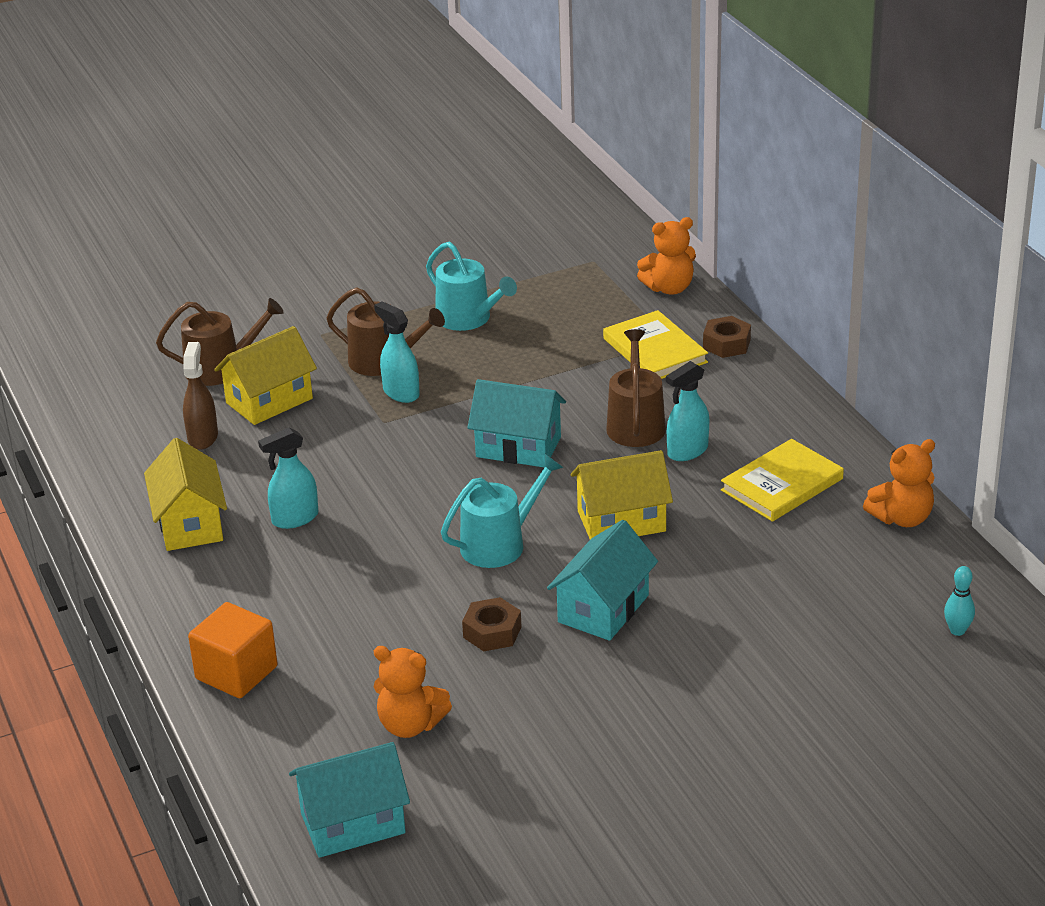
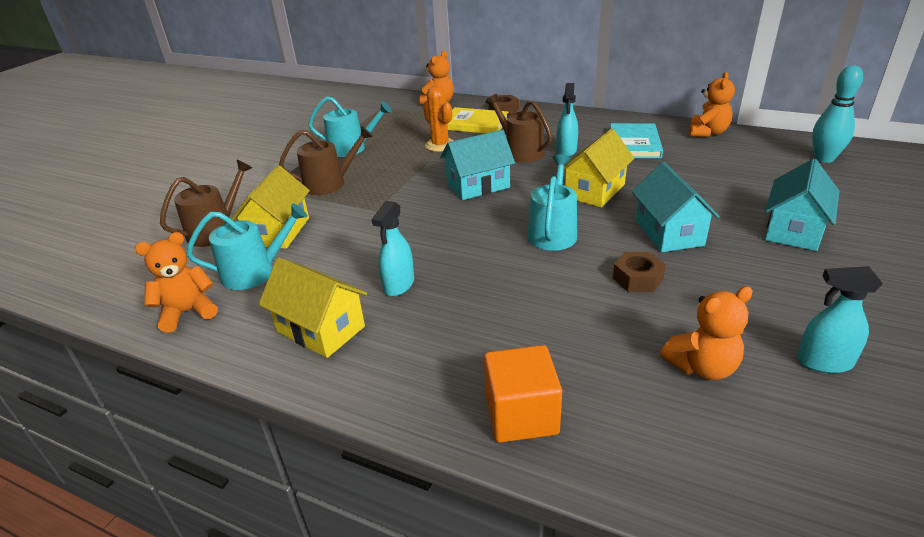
camera: 40 degrees left, 0 degrees up
(116, 449) = (188, 312): none -> orange teddy bear
(203, 437) = (255, 272): brown spray bottle -> turquoise watering can
(353, 823) = (811, 475): turquoise house -> turquoise house (793, 230)
(401, 393) = (364, 192): turquoise spray bottle -> turquoise spray bottle (823, 362)
(566, 365) = (440, 145): none -> orange cactus
(782, 484) = (634, 144): yellow book -> turquoise book
(957, 630) = (824, 159): turquoise bowling pin -> turquoise bowling pin, size x1.83

